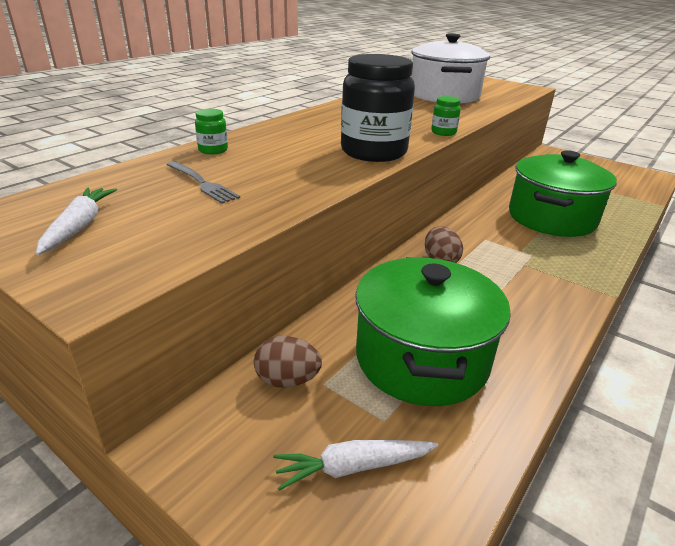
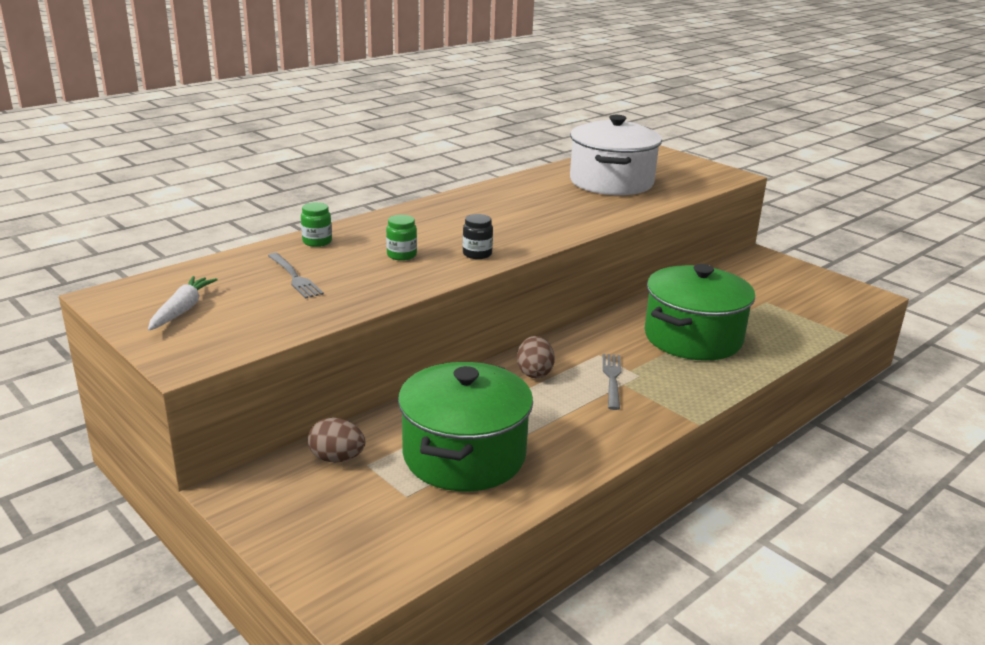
camera: 10 degrees right, 5 degrees down
(353, 467) = (365, 522): white carrot -> none
(373, 152) = (477, 254): black jar -> black jar, size x0.43
(443, 132) = (570, 234): green jar -> green jar (401, 255)
(511, 260) = (612, 378): none -> grey fork

